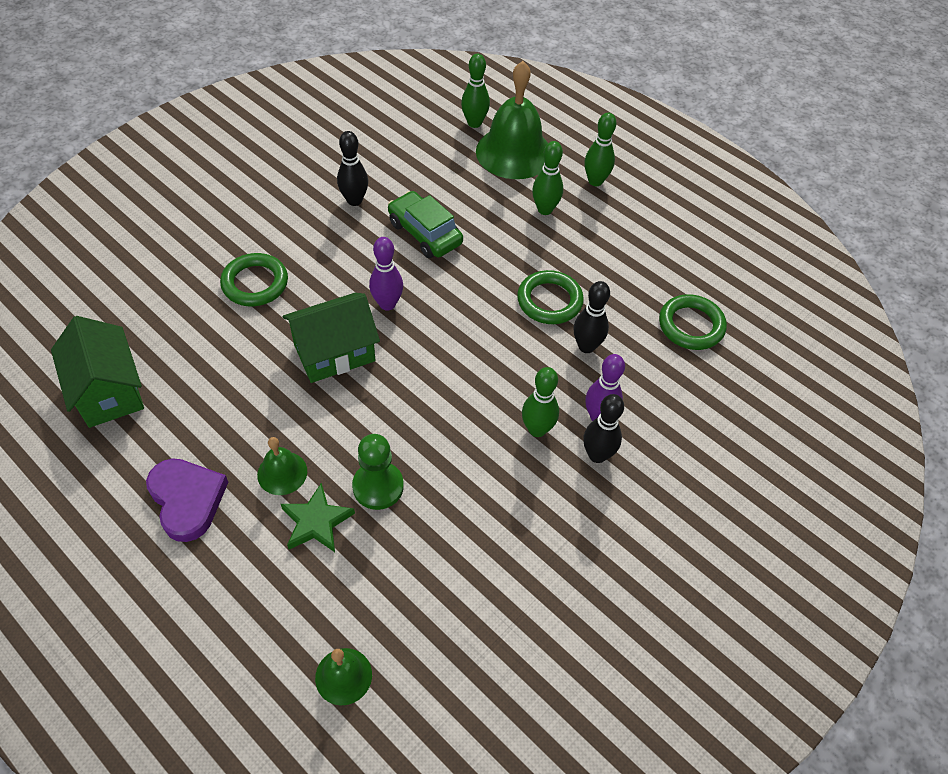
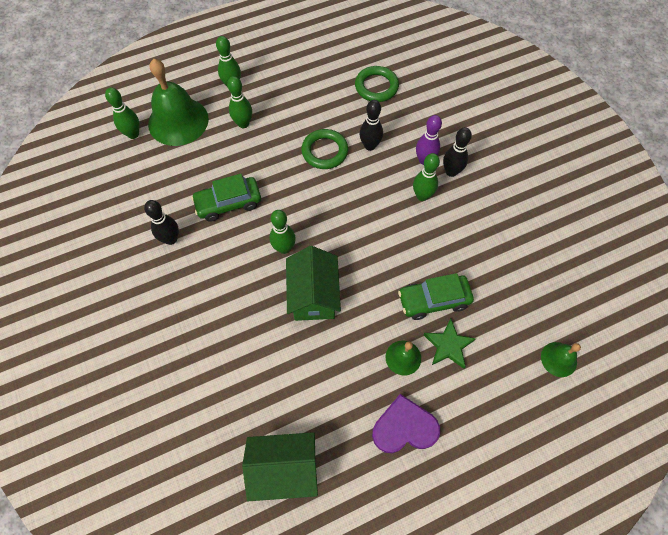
camera: 65 degrees left, 10 degrees up
(255, 283) = (222, 333): green ring -> none
(378, 486) = (433, 300): green pawn -> green car
(387, 304) = (284, 248): purple bowling pin -> green bowling pin

